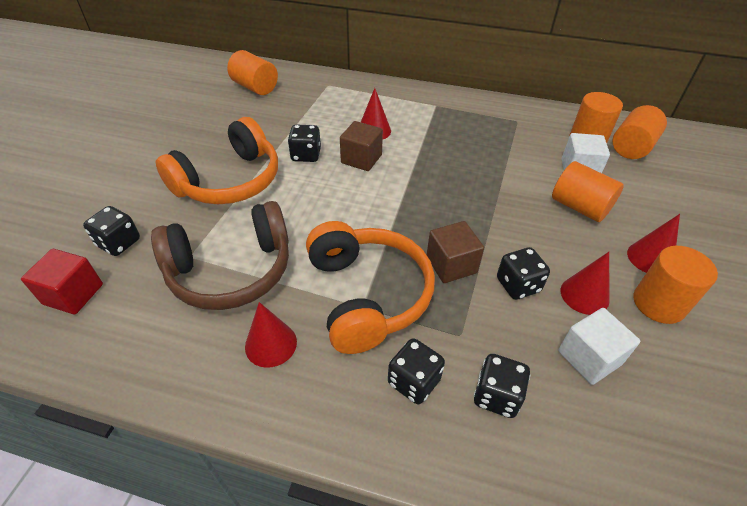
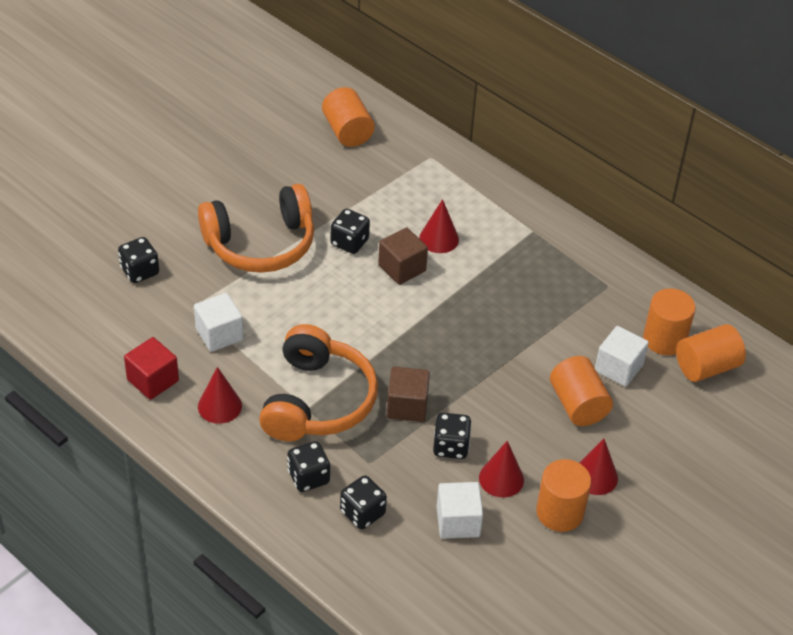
camera: 25 degrees right, 0 degrees up
(73, 294) = (90, 304): red cube -> red cube (153, 380)
(231, 271) = (219, 334): brown headphones -> white cube

